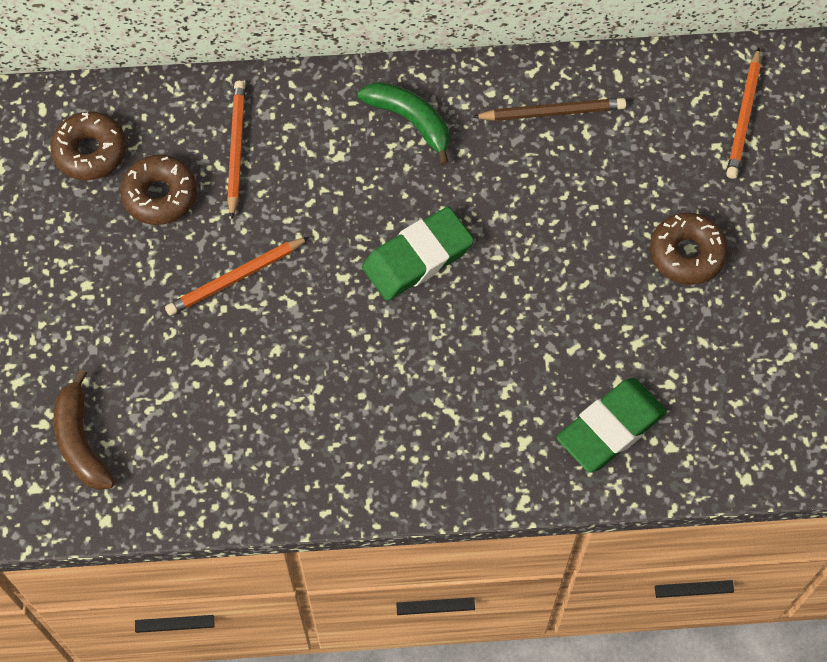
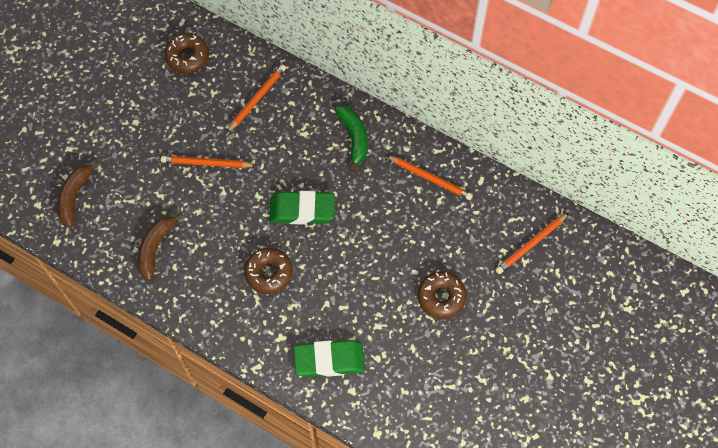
camera: 35 degrees right, 0 degrees up
(160, 195) = (203, 99): brown donut -> brown donut (269, 273)
(256, 436) = (155, 247): none -> brown banana
(552, 112) = (430, 178): brown pencil -> orange pencil

